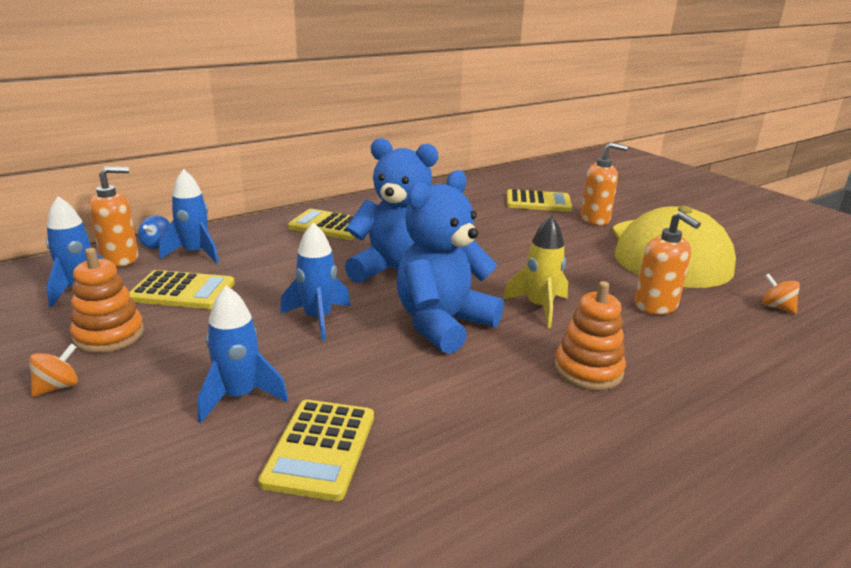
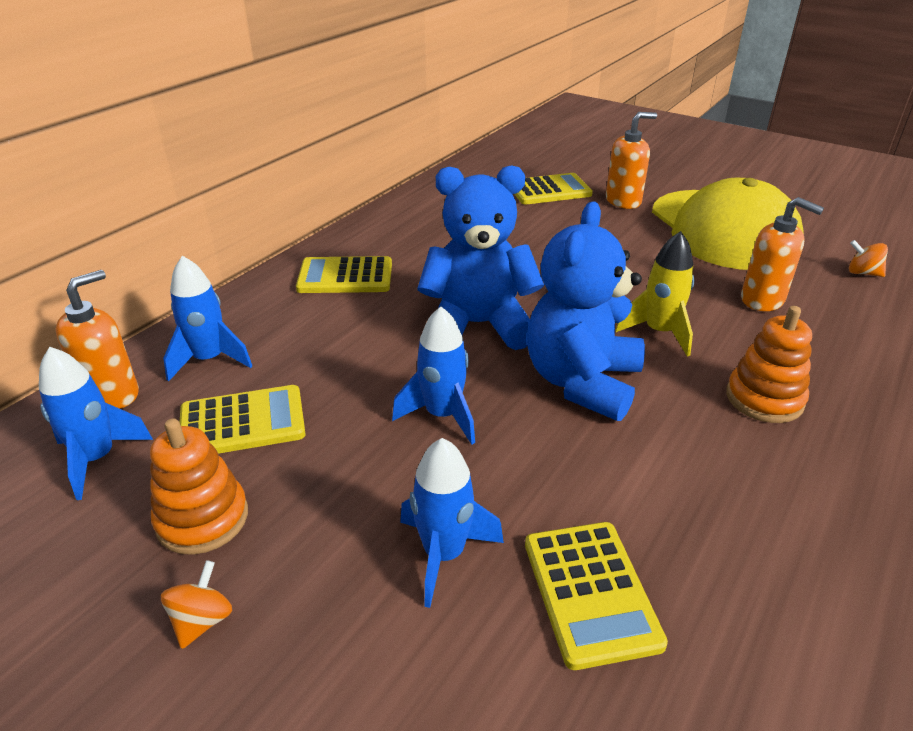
camera: 20 degrees left, 10 degrees up
(157, 244) = (145, 359): blue spinning top -> none

